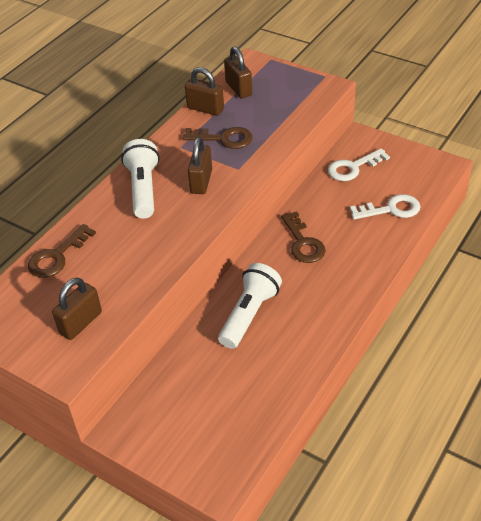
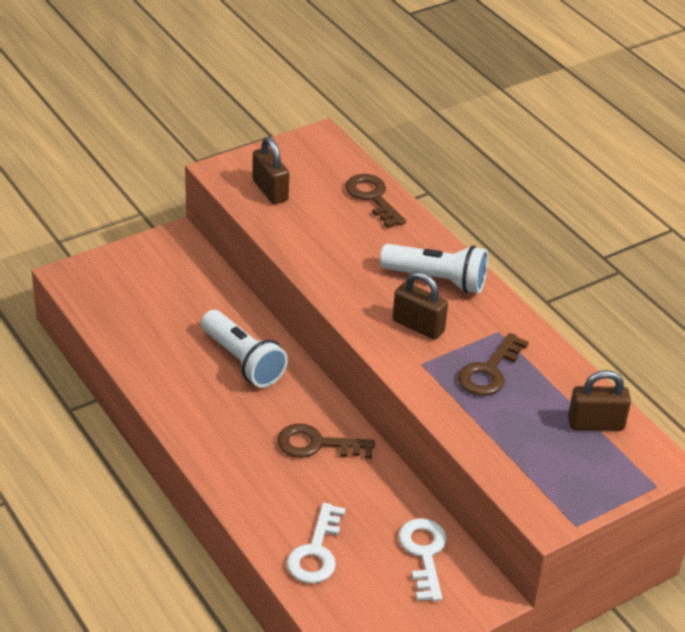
camera: 110 degrees right, 5 degrees down
(205, 109) = (566, 377): brown padlock -> none

